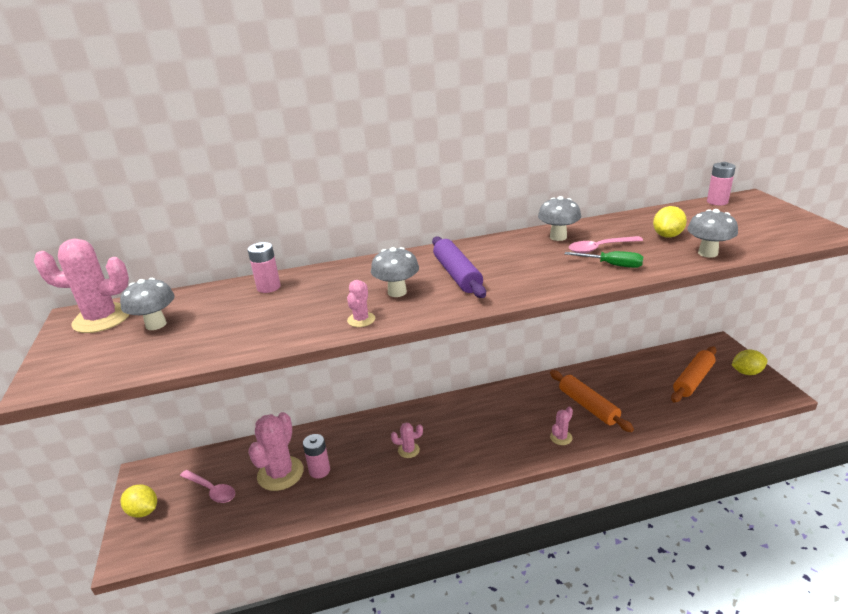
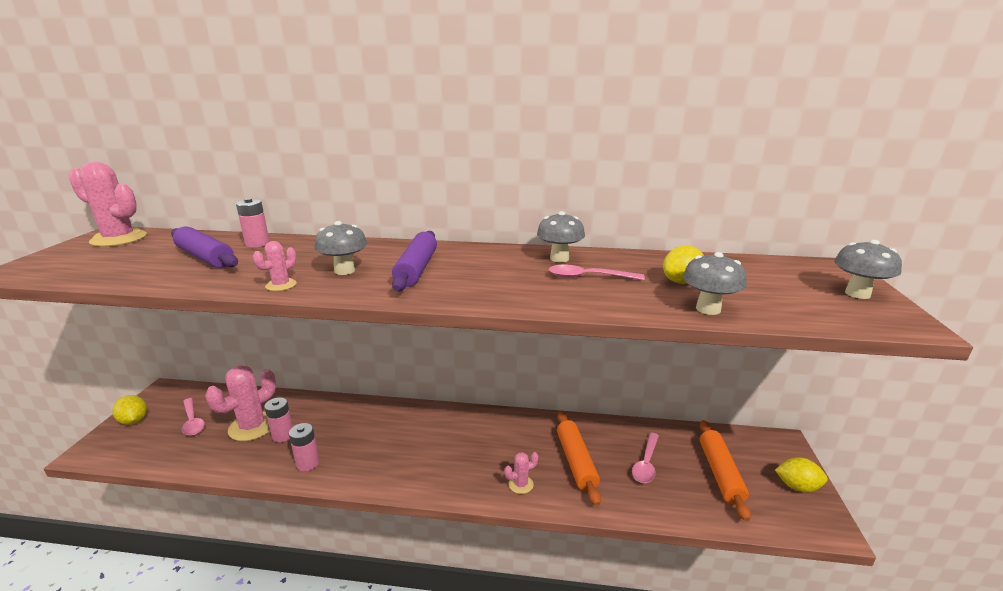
camera: 20 degrees right, 5 degrees down
(156, 324) = (141, 251): grey mushroom -> grey mushroom (857, 294)
(239, 313) = (205, 257): none -> purple rolling pin
(408, 450) = (369, 444): pink cactus -> none
(612, 265) = (580, 295): green screwdriver -> none
(639, 390) = (646, 463): none -> pink spoon
(693, 380) = (720, 473): orange rolling pin -> orange rolling pin turned 60 degrees counterclockwise
(717, 202) = (786, 262): pink battery -> pink battery (308, 463)

